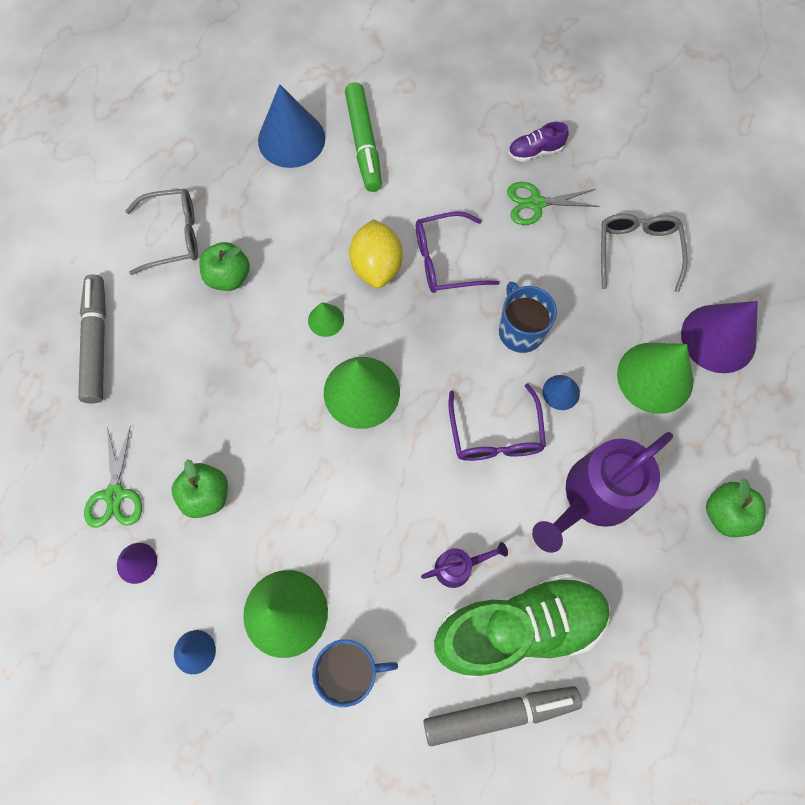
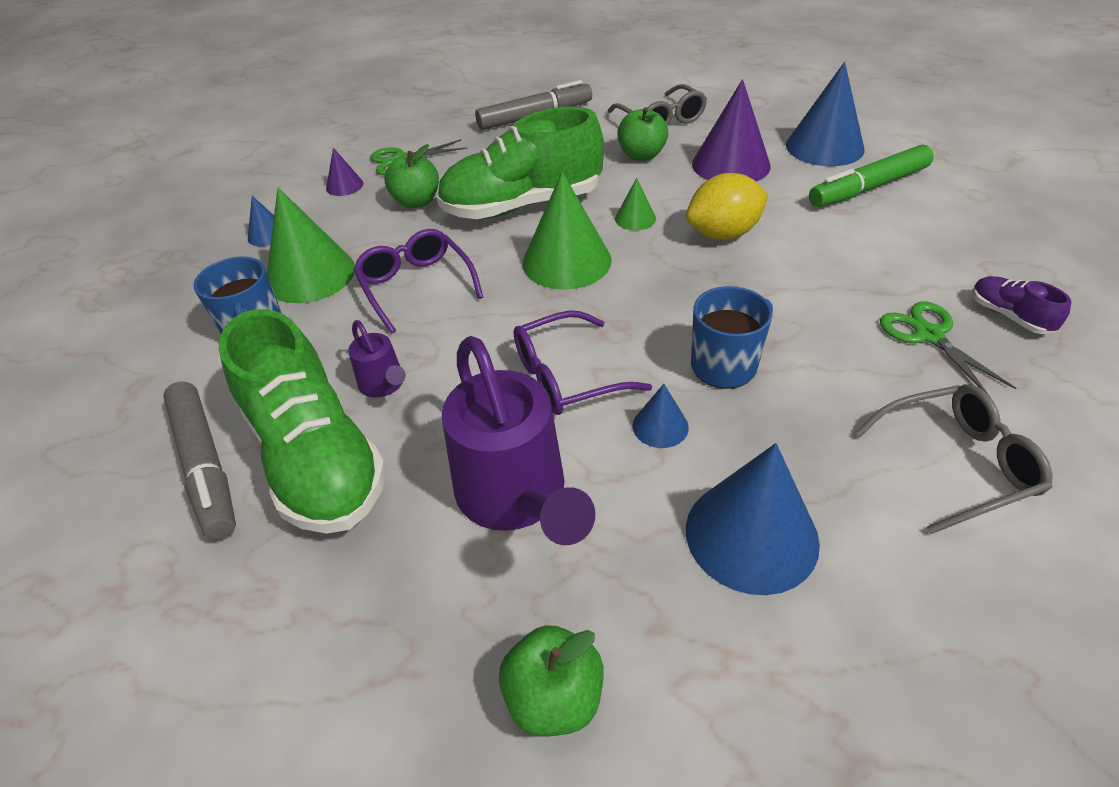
camera: 75 degrees right, 25 degrees down
(261, 402) = (522, 205): none -> green shoe
(445, 260) = (773, 279): purple glasses -> purple glasses (416, 286)
(592, 497) = (517, 497): purple watering can -> purple watering can turned 150 degrees counterclockwise
(655, 377) = (751, 535): green cone -> blue cone
(718, 338) = (888, 618): purple cone -> purple cone (731, 164)

